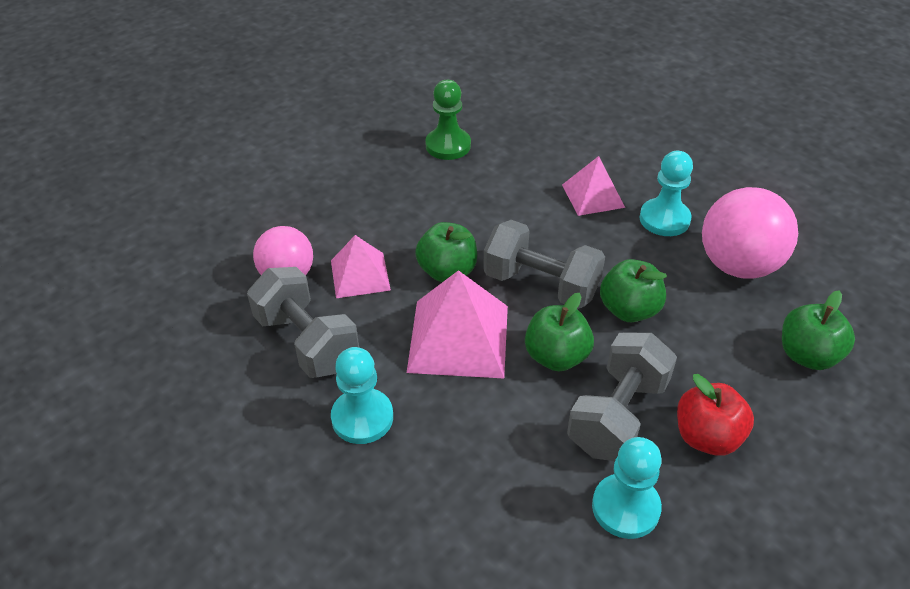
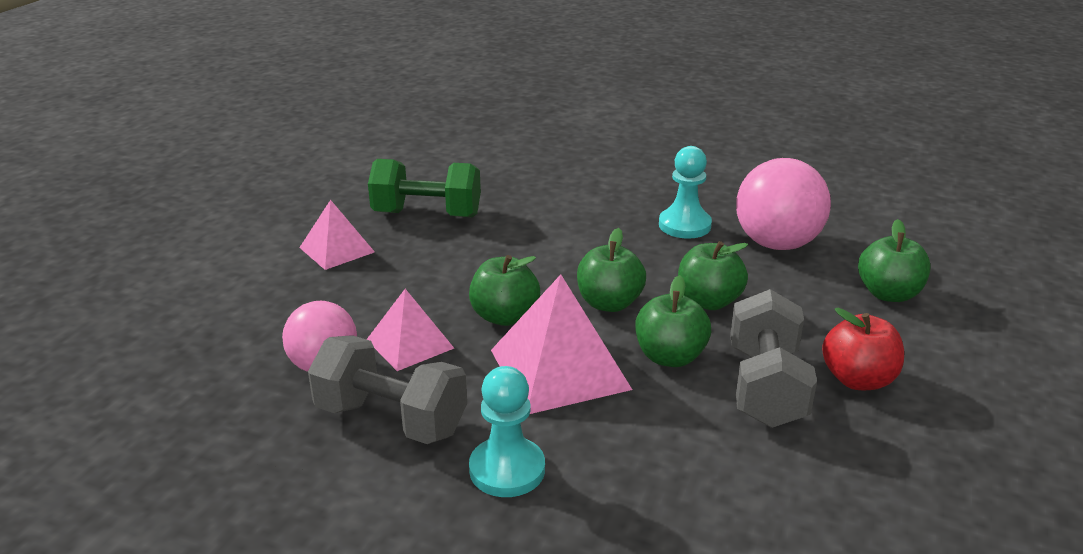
camera: 25 degrees left, 15 degrees down
(448, 145) = (427, 214): green pawn -> green dumbbell
(541, 285) = (609, 303): grey dumbbell -> green apple
(593, 196) = (604, 223): pink pyramid -> pink pyramid (337, 250)
(625, 507) = (833, 460): turquoise pawn -> none

